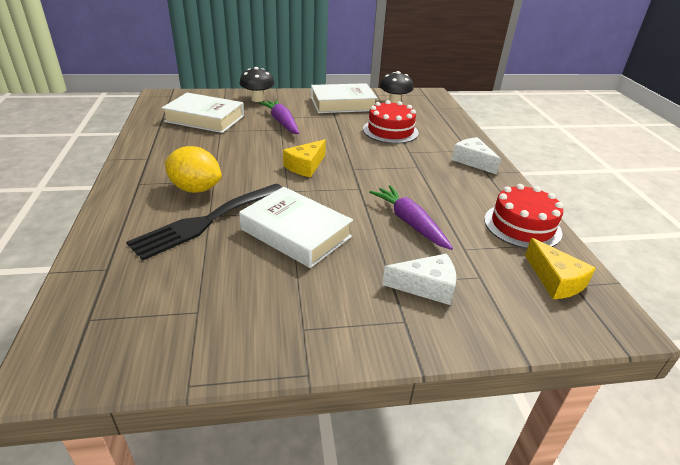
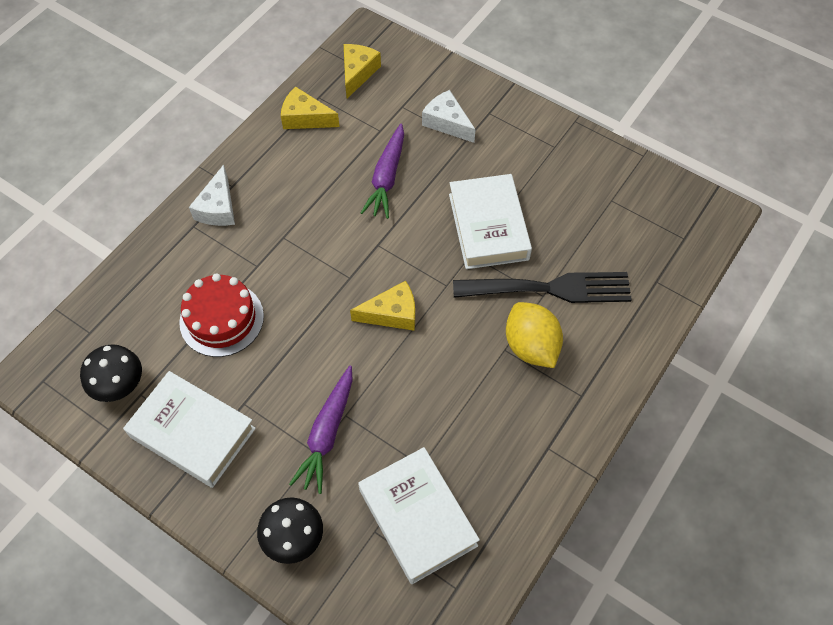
camera: 135 degrees left, 25 degrees up
(522, 226) = (305, 118): red cake -> yellow cheese

